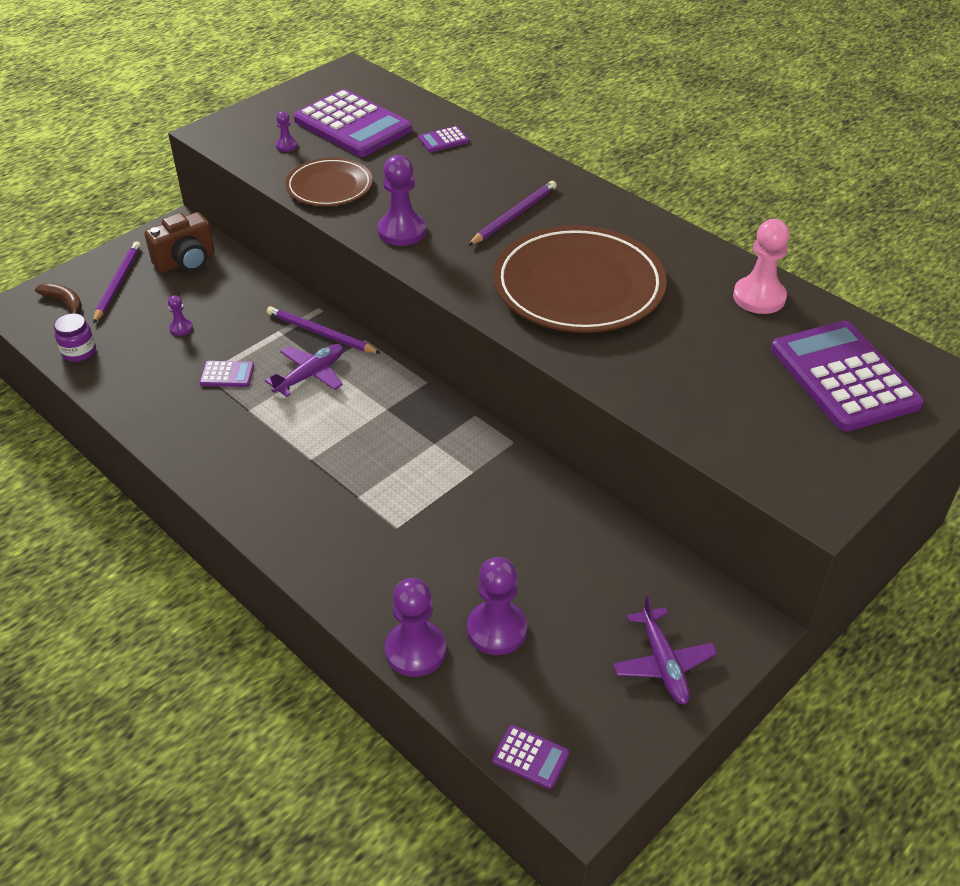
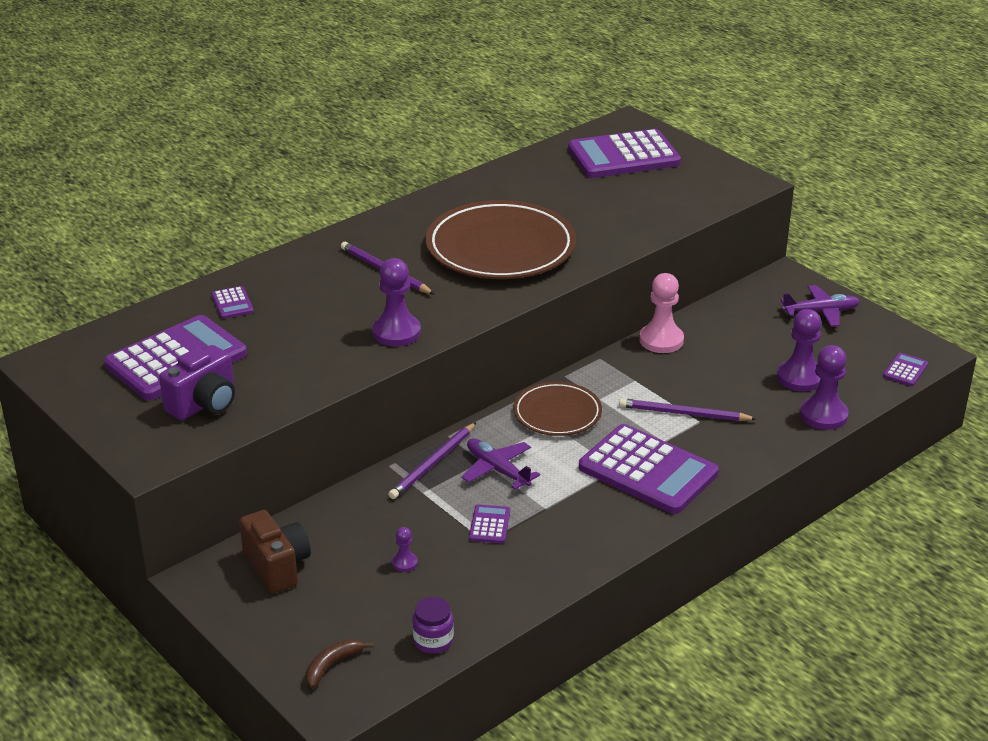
camera: 85 degrees left, 10 degrees down
(118, 283) = (306, 621): purple pencil -> purple pencil (683, 414)
(286, 146) = (204, 404): purple pawn -> purple camera
(305, 484) = (648, 471): none -> purple calculator
(329, 186) = (301, 375): brown plate -> brown plate (557, 413)
(759, 297) = (527, 174): pink pawn -> pink pawn (661, 340)

